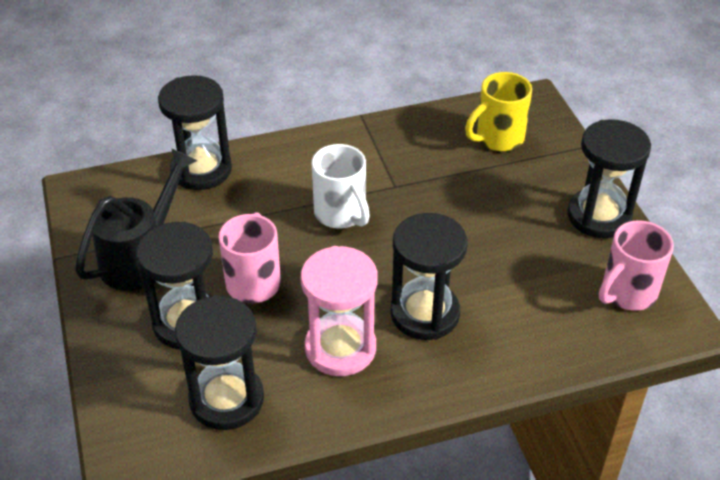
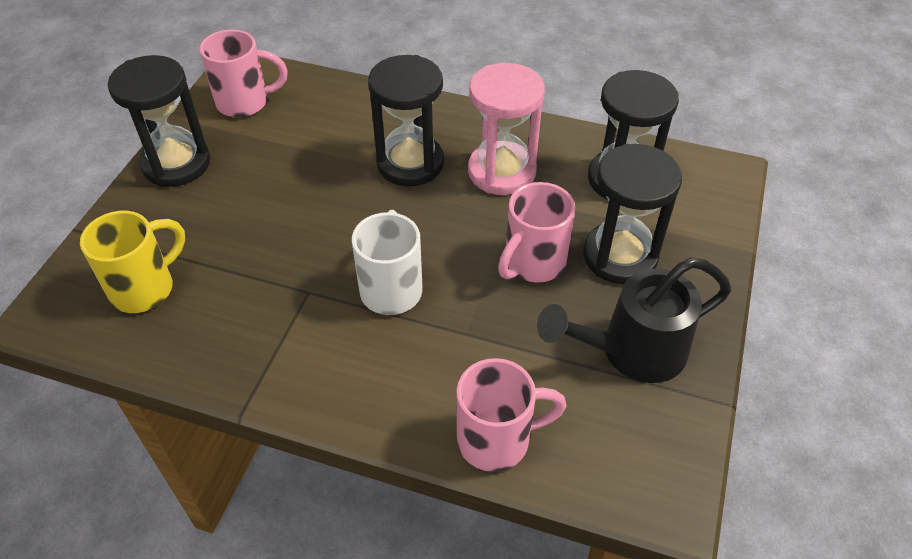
camera: 145 degrees left, 5 degrees up
(201, 170) = (497, 440): black hourglass -> pink mug
(498, 138) = (145, 288): yellow mug -> yellow mug turned 45 degrees counterclockwise

